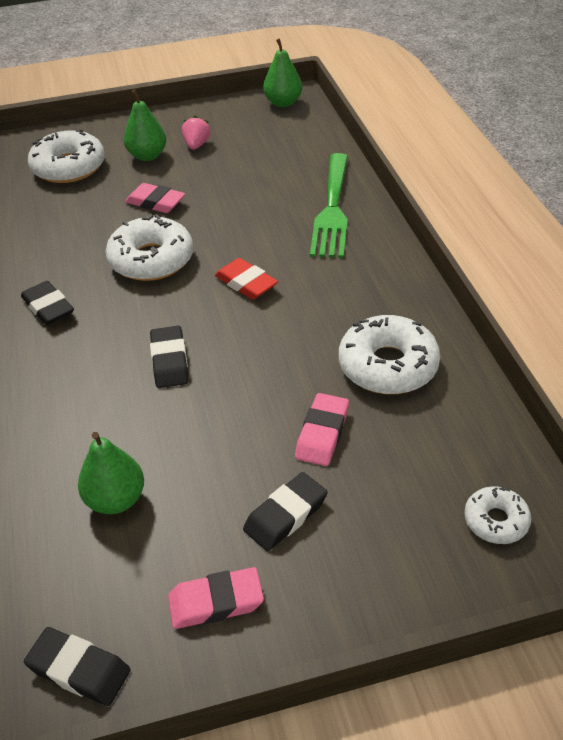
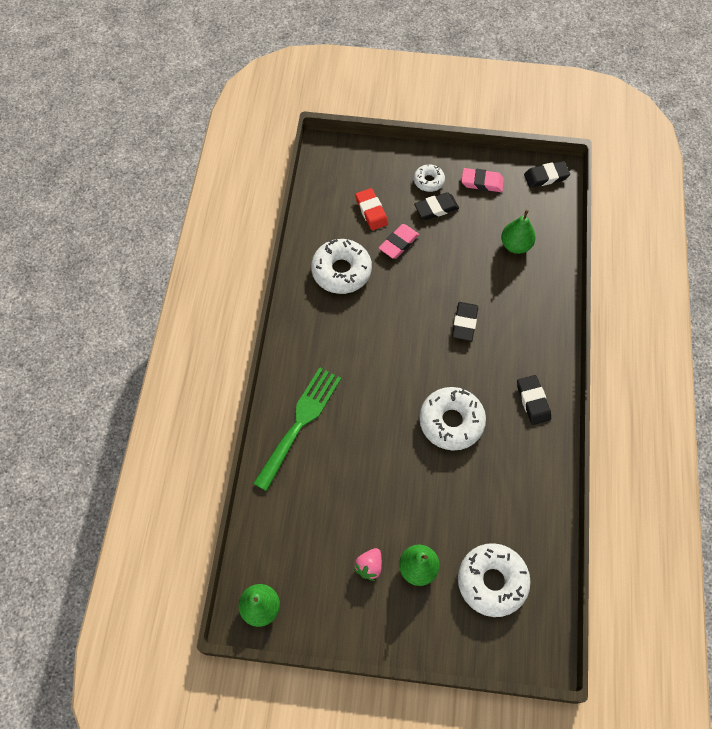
camera: 160 degrees left, 20 degrees up
(79, 669) = (546, 176): black eraser -> black eraser turned 60 degrees counterclockwise
(155, 202) = (430, 492): pink eraser -> none
(246, 283) = (394, 370): red eraser -> red eraser (371, 211)
(496, 521) = (343, 172): white donut -> white donut (428, 181)

